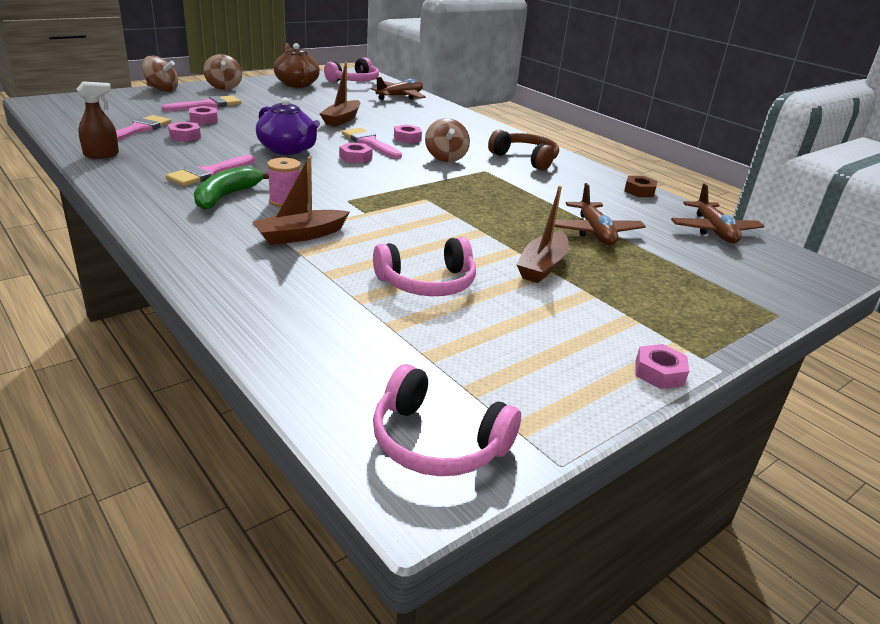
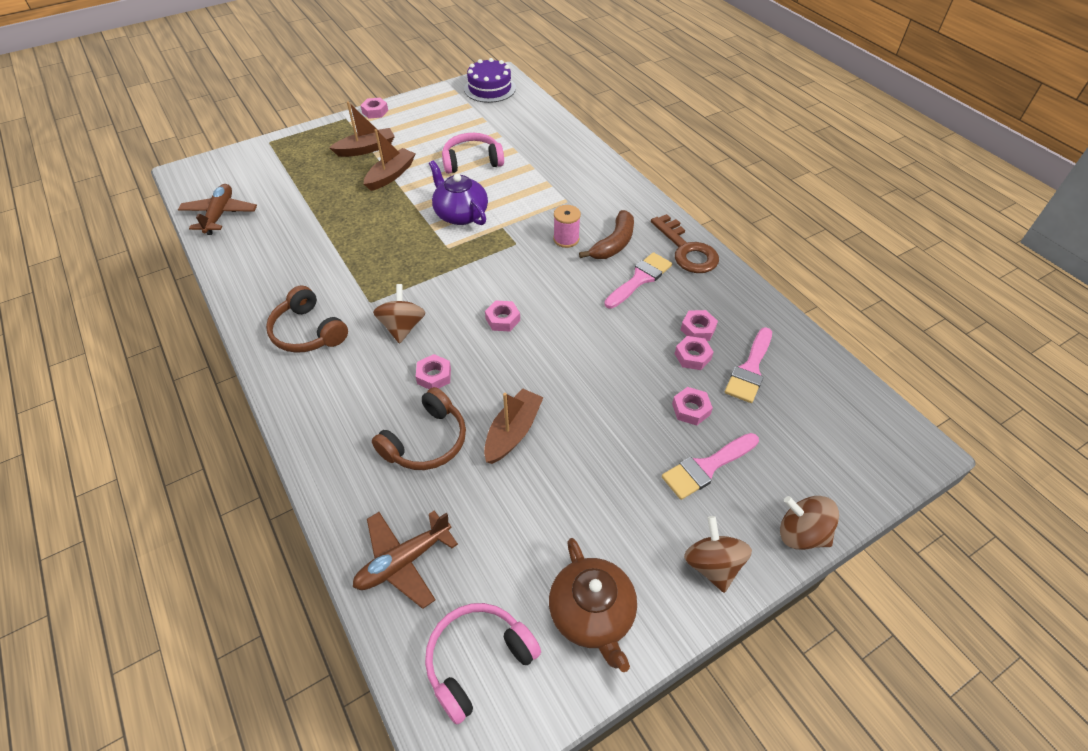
camera: 170 degrees left, 20 degrees up
(102, 155) = (750, 306): brown spray bottle -> none
(137, 189) = (687, 250): none -> brown key
(169, 146) = (698, 329): none -> pink nut
(226, 196) = (614, 243): green banana -> brown banana
(287, 149) = (575, 333): purple teapot -> purple teapot (460, 214)
(300, 235) = (550, 200): brown boat -> brown boat (366, 149)
(370, 143) = (483, 358): pink brush -> none
(402, 120) = (426, 441): none -> brown headphones
(437, 442) = (490, 88): pink headphones -> purple cake
(594, 232) = (326, 210): brown plane -> none
(639, 191) = (229, 271): brown nut -> none

